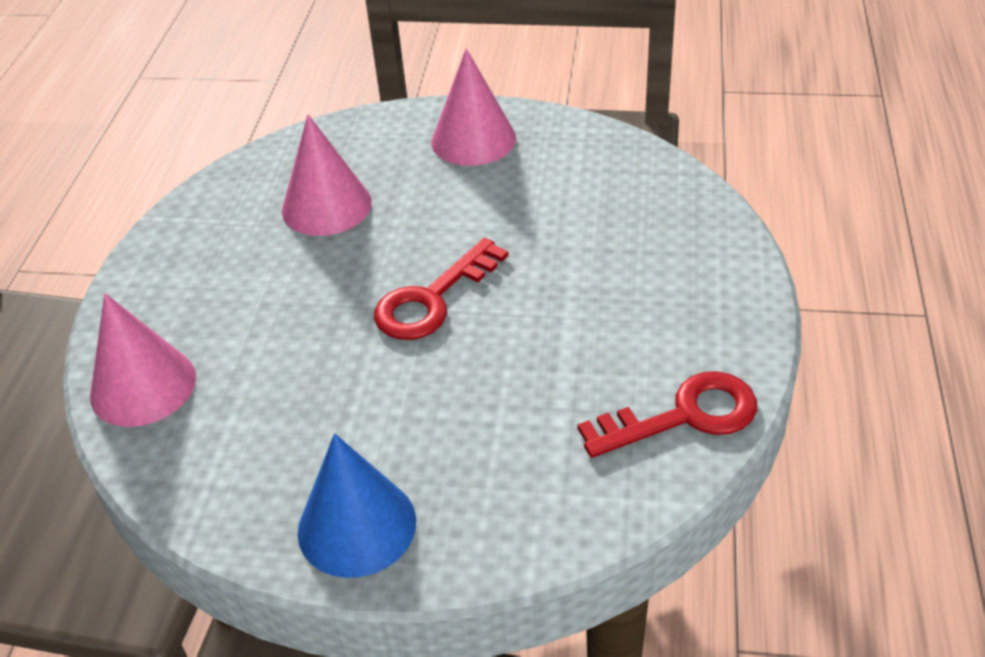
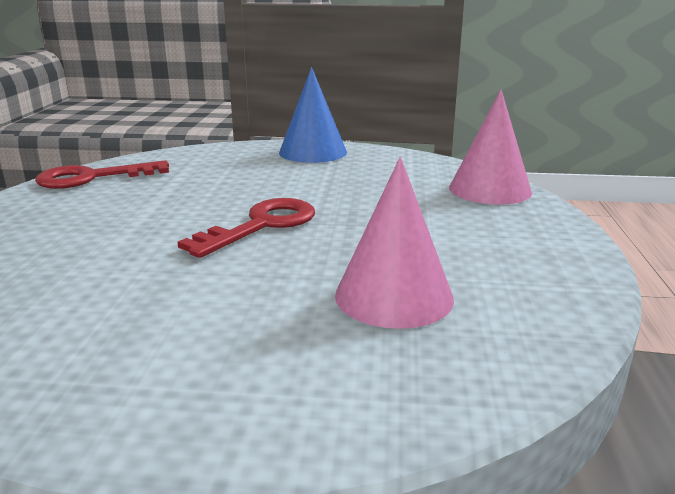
camera: 175 degrees right, 20 degrees down
(473, 139) = (173, 383): pink cone -> none

